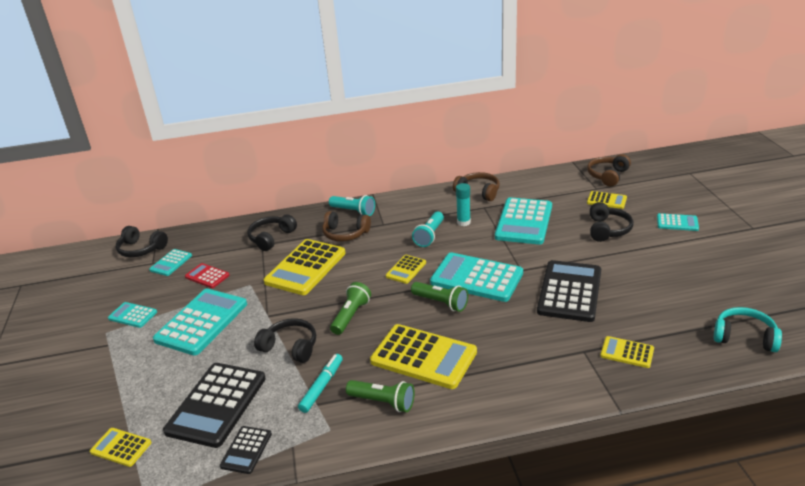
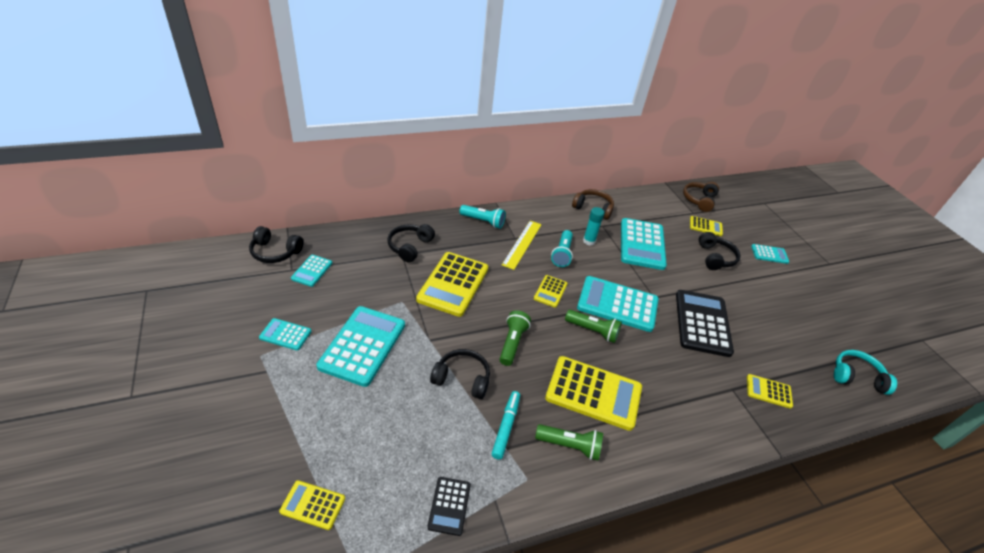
camera: 15 degrees left, 10 degrees up
(207, 276) = (354, 289): red calculator -> none
(216, 404) = (404, 449): black calculator -> none
(345, 234) = (482, 247): brown headphones -> none
(389, 229) = (522, 244): none -> yellow ruler

